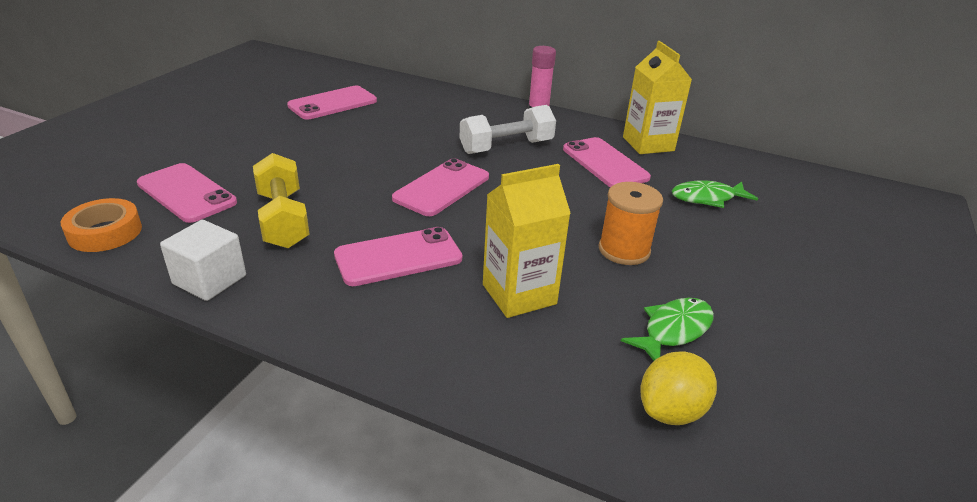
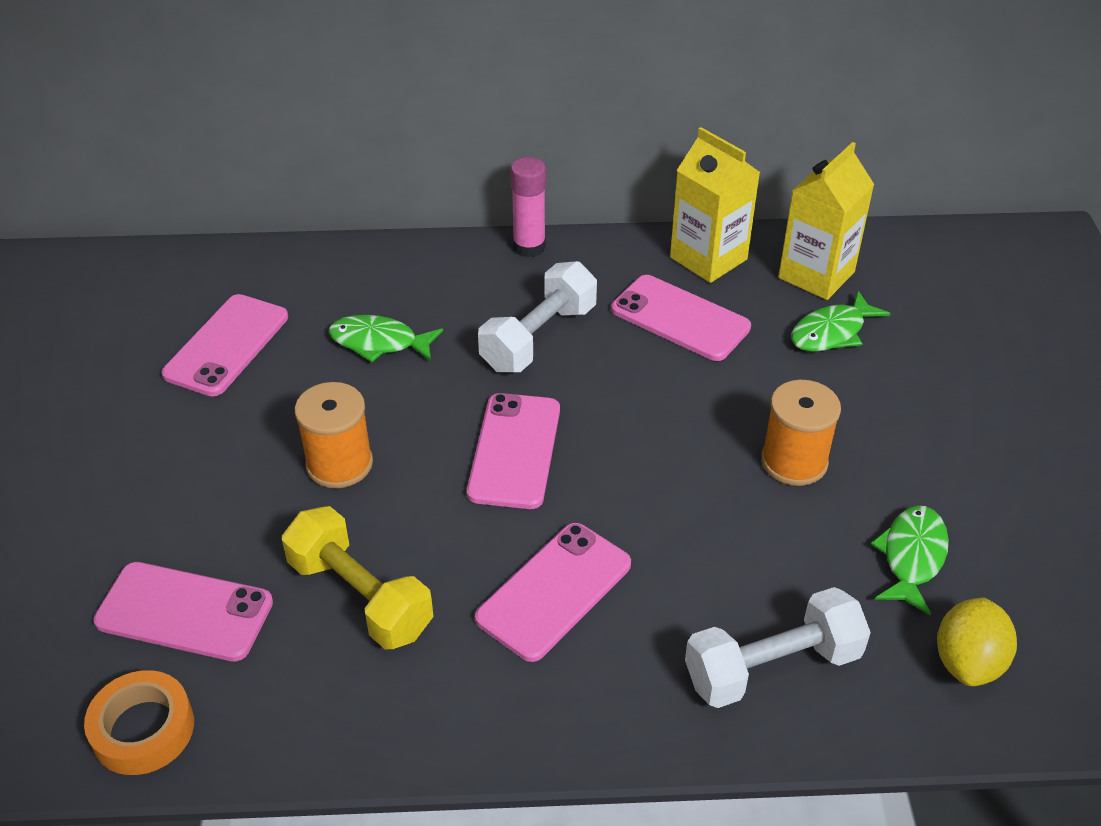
camera: 25 degrees left, 10 degrees up
(209, 280) = (360, 734): white cube -> none
(337, 162) = (339, 464): none -> orange spool
(413, 124) = (379, 342): none -> green fish
(508, 351) = (772, 667): none -> white dumbbell
(519, 294) = (728, 582): yellow carton -> yellow carton (816, 275)

